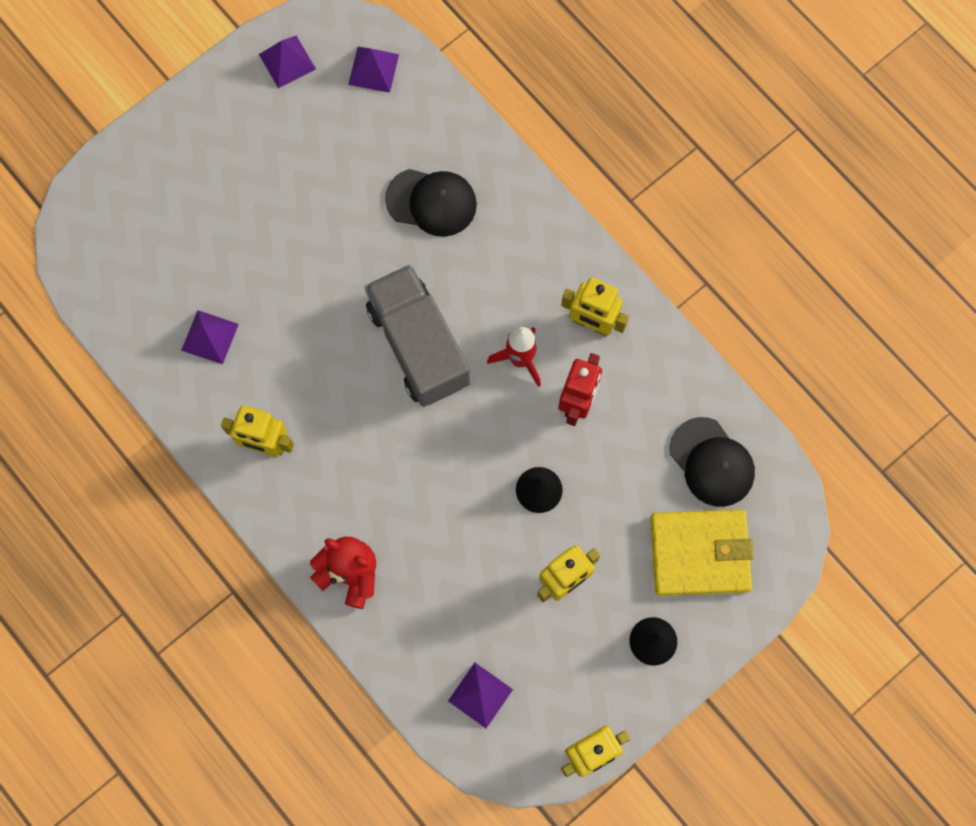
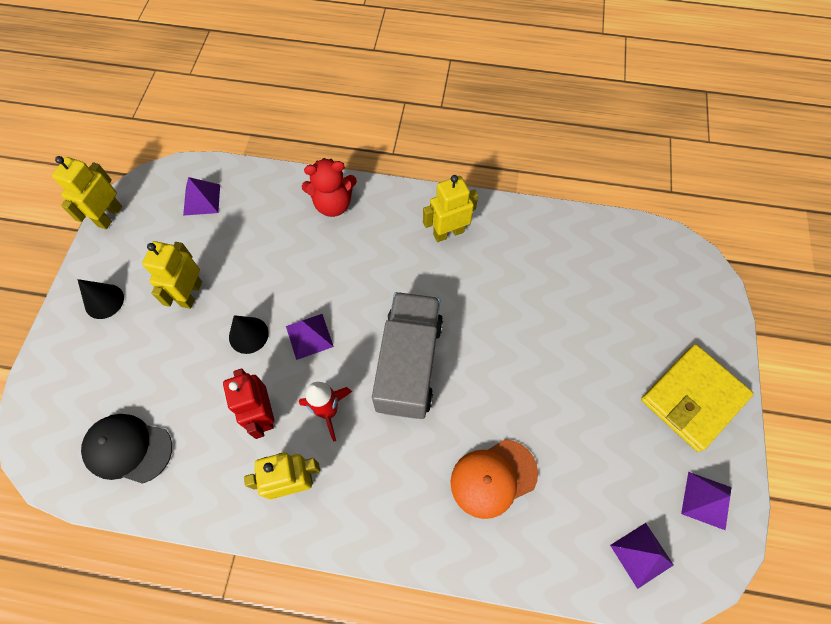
camera: 140 degrees right, 10 degrees down
(210, 337) = (544, 265): purple pyramid -> purple pyramid (309, 336)
(418, 345) = (408, 364): grey truck -> grey truck turned 105 degrees counterclockwise
(431, 202) = (493, 478): black cap -> orange cap
(700, 553) = (101, 377): yellow wallet -> yellow wallet (692, 398)

